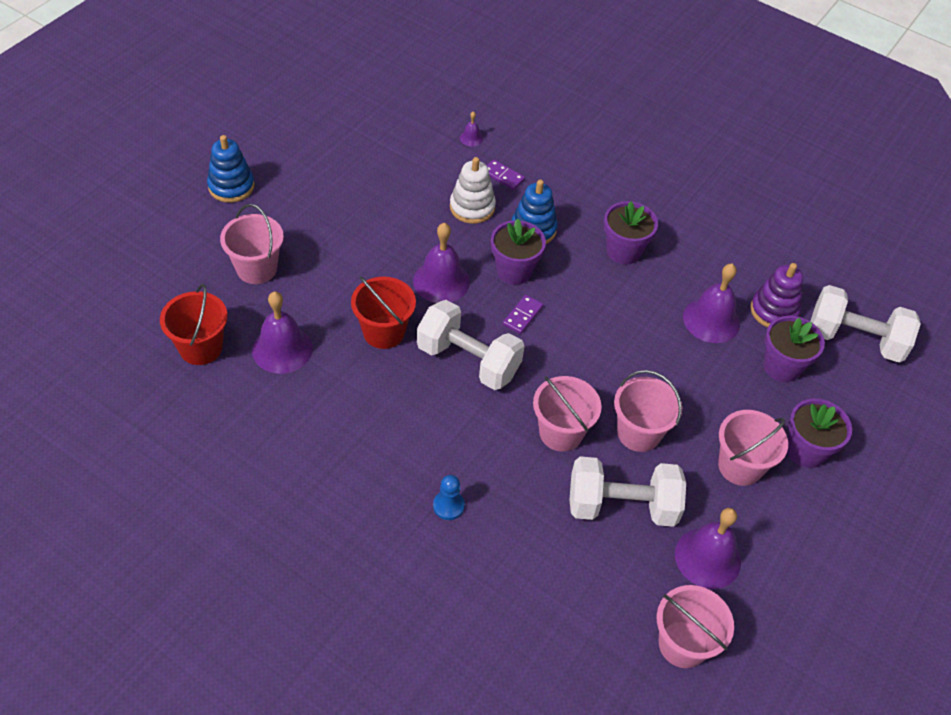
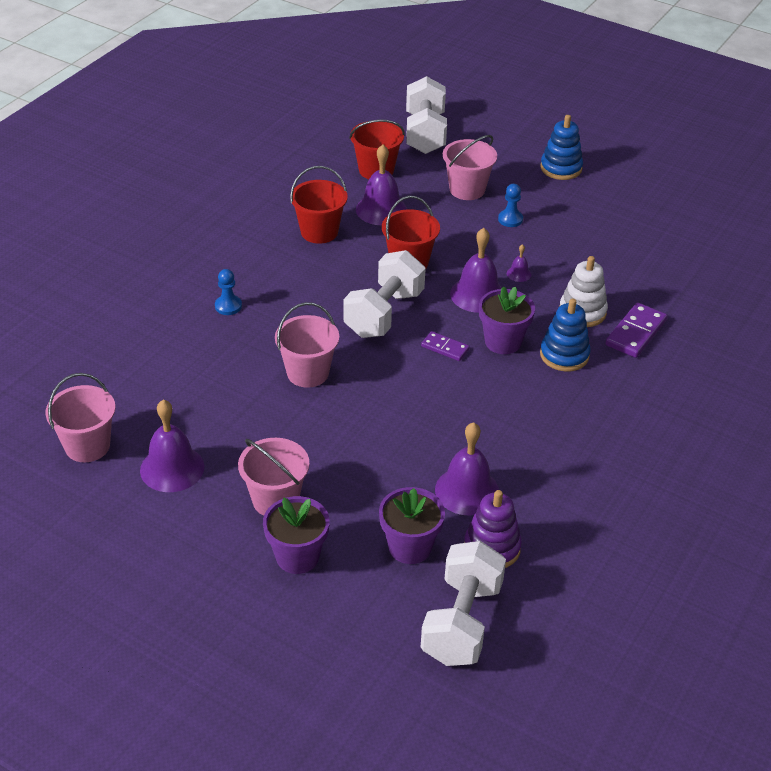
camera: 90 degrees right, 10 degrees down
(317, 239) = (510, 219): none -> blue pawn
(317, 411) = (319, 232): none -> red bucket
(471, 138) = (685, 309): purple bell -> purple bell (519, 274)
(503, 176) = (636, 333): purple domino -> purple domino, size x1.63
(621, 506) = (228, 411): white dumbbell -> white dumbbell (425, 134)
(623, 251) = (552, 423): purple flower pot -> none
(639, 433) = (311, 426): pink bucket -> none

